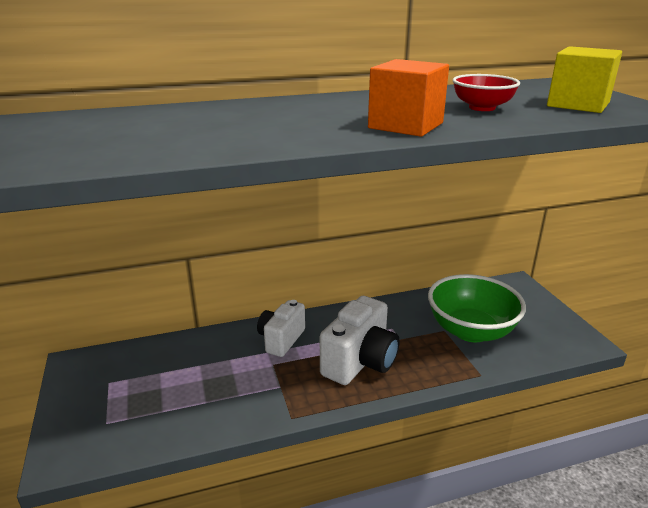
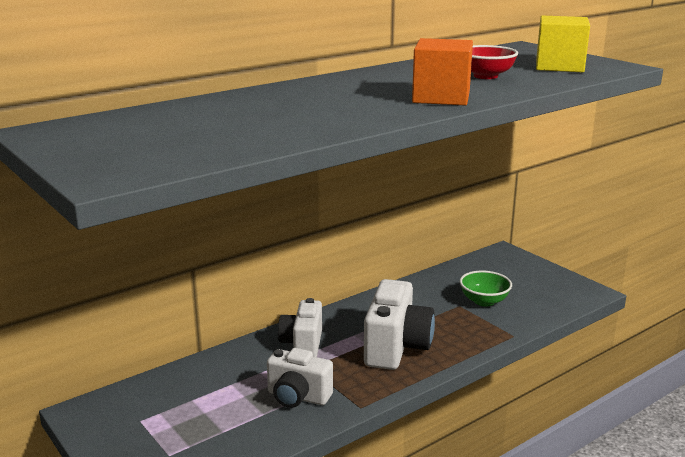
camera: 20 degrees left, 5 degrees down
(244, 392) = (298, 397): none -> white camera
(471, 331) = (484, 301): green bowl -> green bowl, size x0.54

